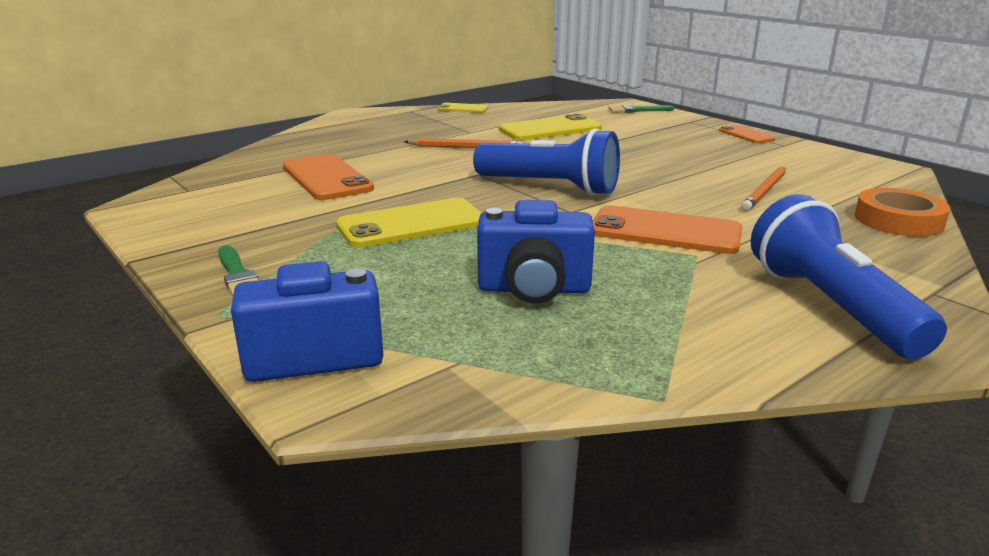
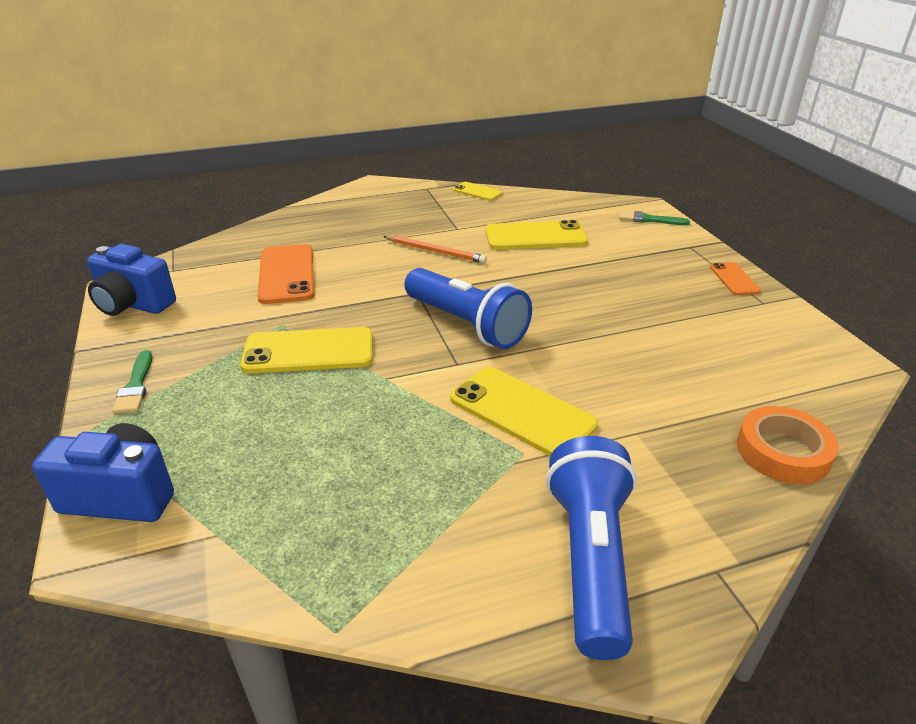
camera: 20 degrees right, 10 degrees up
(534, 289) = (342, 462): blue camera -> blue camera (133, 305)
(665, 231) = (522, 412): orange phone -> yellow phone
(765, 191) = (675, 373): orange pencil -> none

